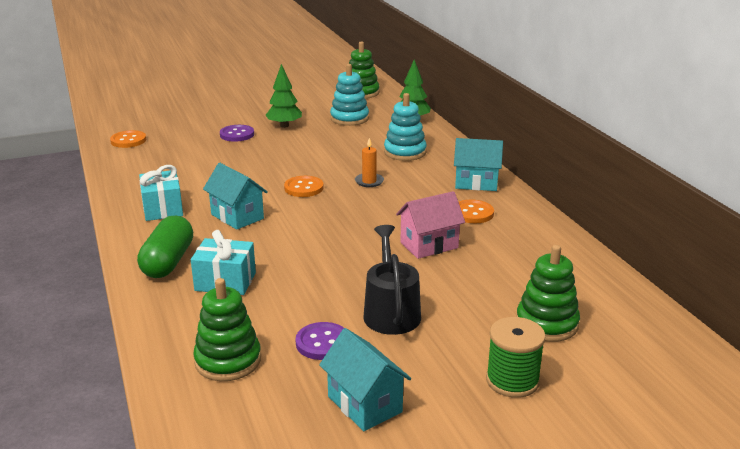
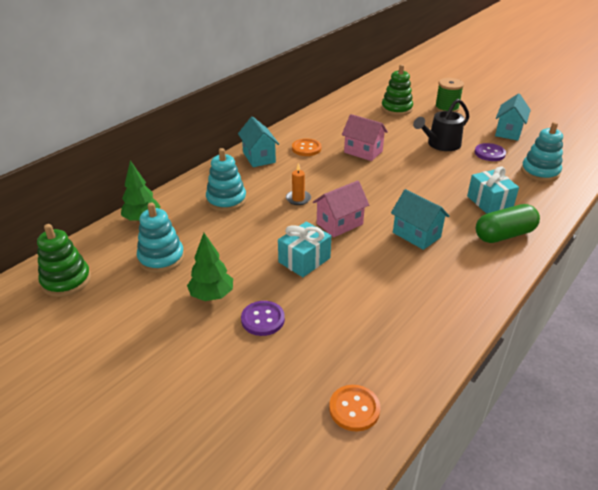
camera: 120 degrees left, 10 degrees up
(162, 209) = (451, 279): turquoise gift -> turquoise gift (304, 260)
(228, 360) = (540, 172): green stacking toy -> turquoise stacking toy
(237, 216) = (416, 235): turquoise house -> turquoise house turned 60 degrees counterclockwise
(304, 188) = (339, 224): orange button -> pink house

